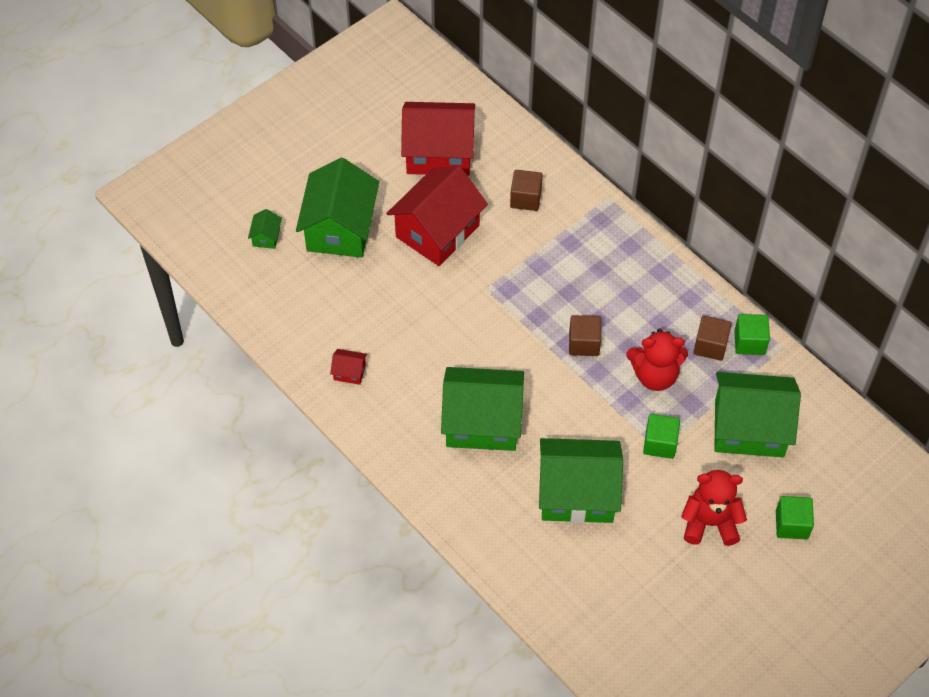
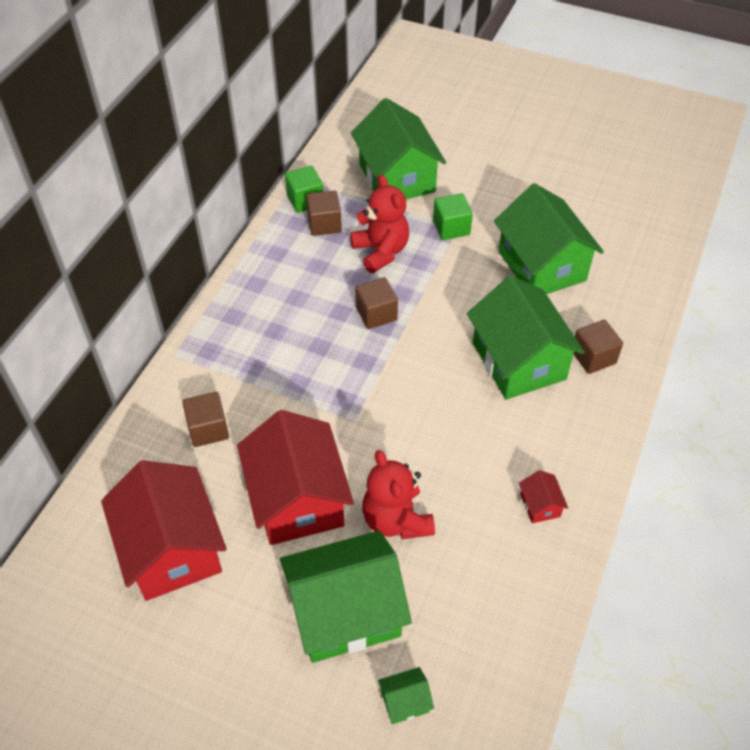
camera: 115 degrees left, 5 degrees down
(437, 231) = (297, 499): red house -> red house turned 60 degrees clockwise
(457, 479) = (593, 357): none -> brown cube
(710, 523) = (505, 177): red teddy bear -> red teddy bear (396, 519)
(791, 524) = (471, 132): green cube -> none

